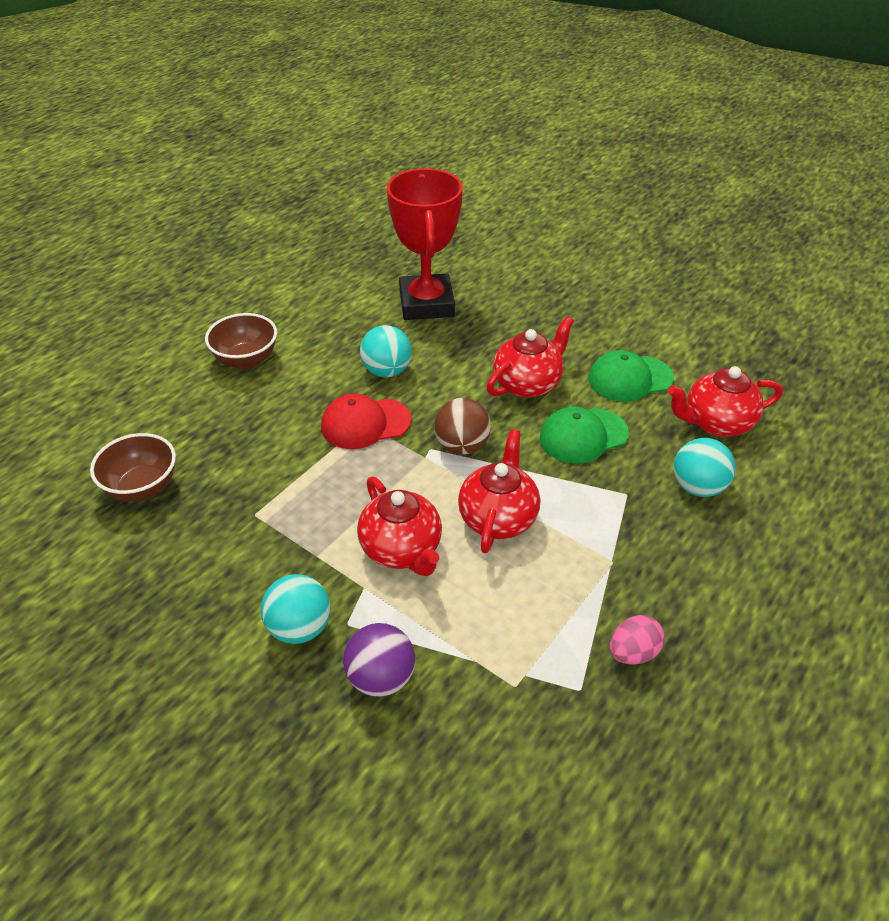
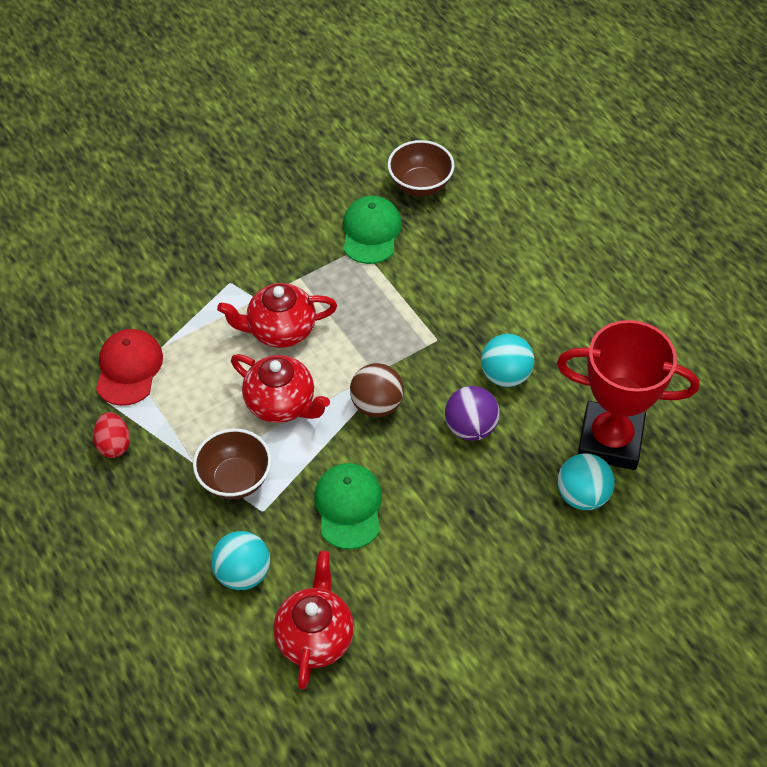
camera: 110 degrees right, 10 degrees up
(246, 360) = (562, 271): brown bowl -> brown bowl (235, 479)
(299, 628) = (240, 255): turquoise ball -> turquoise ball (582, 495)
(365, 423) = (436, 341): red cap -> red cap (129, 369)
(380, 678) = (177, 290): purple ball -> purple ball (470, 427)
(527, 384) = (441, 488): red teapot -> none
(630, 378) = (413, 587): green cap -> green cap (371, 232)
(633, 653) = (114, 444): pink egg -> red egg

